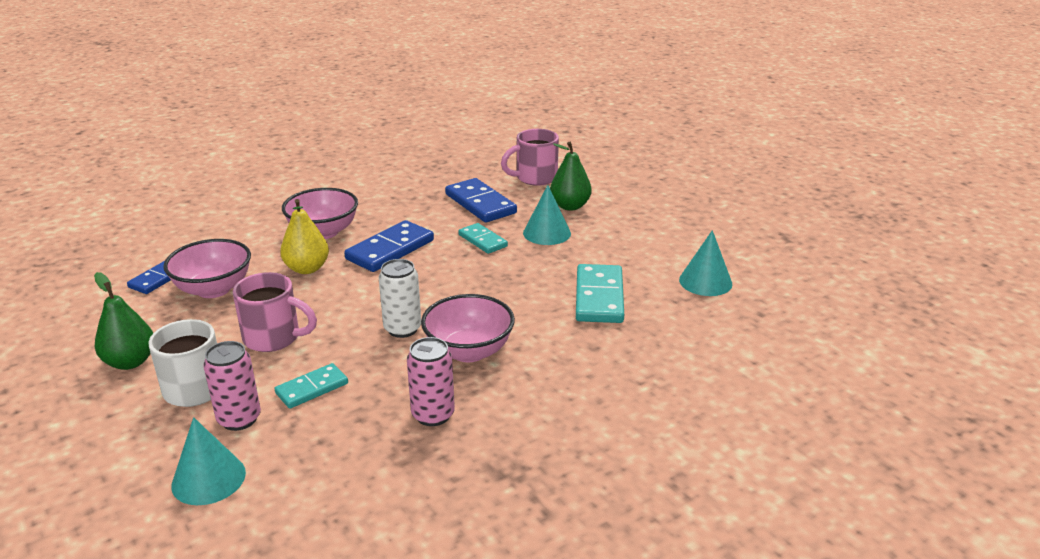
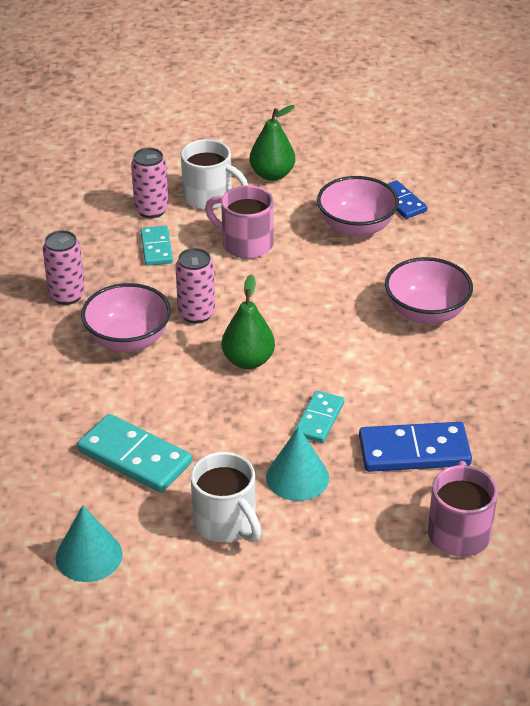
camera: 120 degrees right, 10 degrees up
(208, 479) = (100, 189): turquoise cone -> none
(274, 338) = (245, 244): pink mug -> pink mug turned 75 degrees clockwise
(307, 268) = (353, 285): yellow pear -> none
(390, 250) = (350, 347): blue domino -> none
(402, 329) = (196, 314): white can -> pink can
(482, 240) = (319, 419): turquoise domino -> turquoise domino turned 60 degrees counterclockwise
(570, 206) = (351, 529): green pear -> green pear (248, 361)
(615, 244) = (226, 523): none -> white mug

